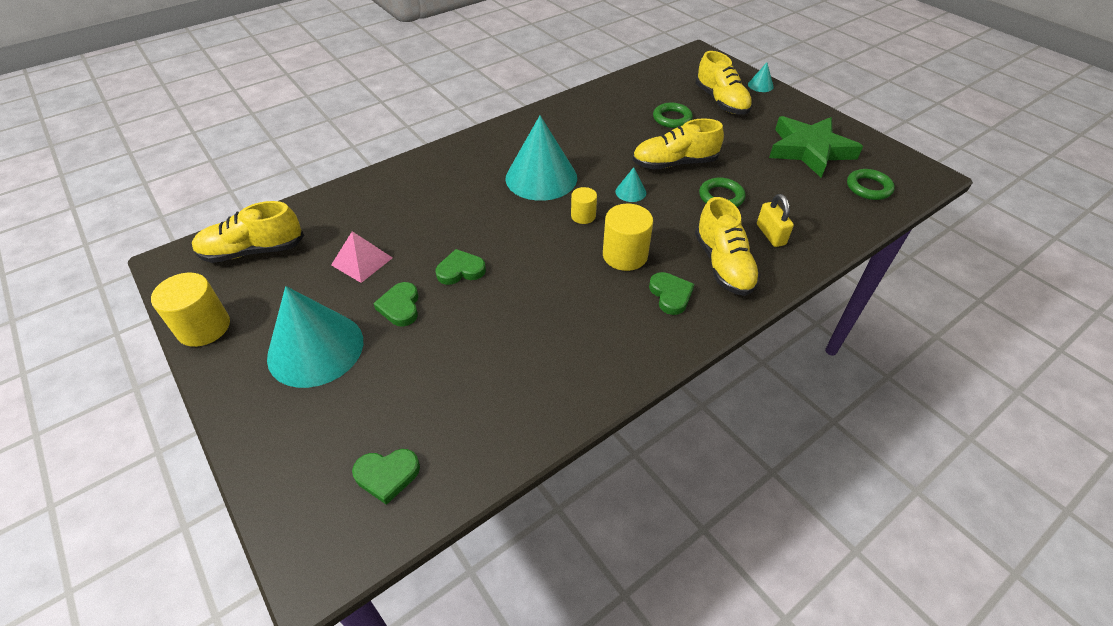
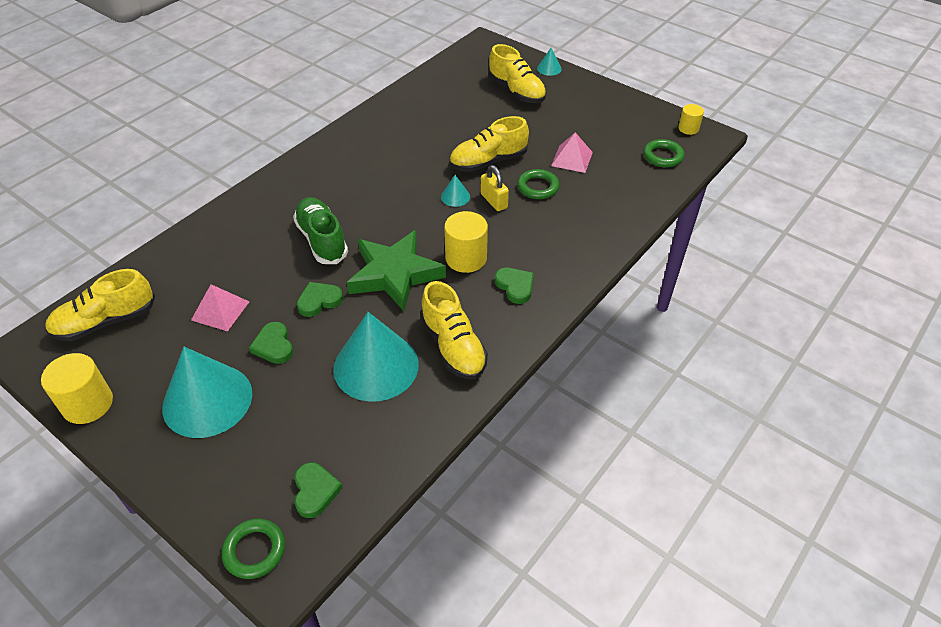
camera: 15 degrees left, 0 degrees up
(387, 475) = (315, 491): green heart -> green heart turned 75 degrees counterclockwise
(483, 211) = (322, 240): none -> green shoe
(541, 178) = (367, 197): turquoise cone -> turquoise cone (376, 366)
(583, 216) = (418, 228): yellow cylinder -> yellow cylinder (688, 128)
(672, 118) = (475, 116): green ring -> green ring (254, 550)
(723, 265) = (554, 251): yellow shoe -> yellow shoe (453, 346)
(765, 174) = (572, 159): none -> pink pyramid
(770, 234) = (588, 215): yellow padlock -> yellow padlock (494, 201)
(809, 150) = (606, 128): green star -> green star (394, 274)

